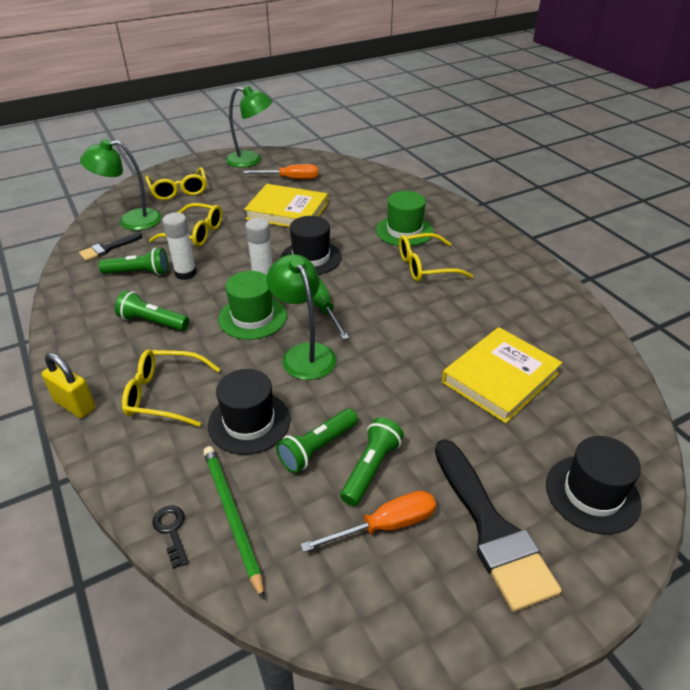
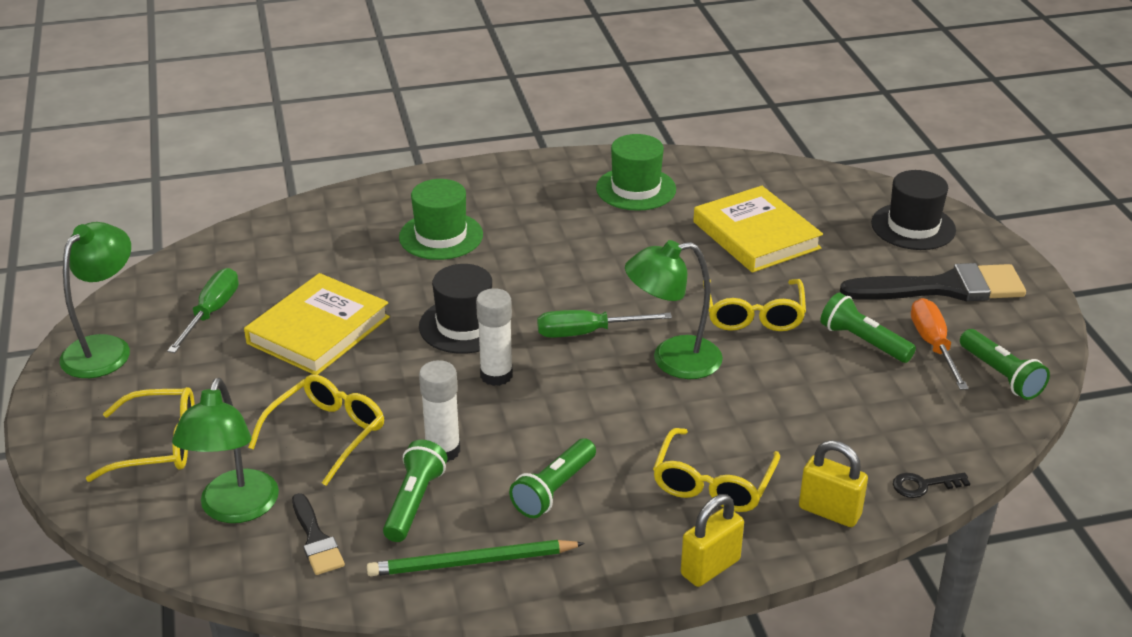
camera: 75 degrees left, 5 degrees down
(135, 466) = (829, 511): none -> yellow padlock
(232, 516) = (910, 441): green pencil -> green pencil (471, 562)
(249, 422) = (779, 416): black hat -> none
(252, 317) = (581, 394): green hat -> green hat (636, 189)
(291, 179) = (211, 313): orange screwdriver -> green screwdriver
(317, 448) = (829, 372): green flashlight -> green flashlight (1000, 375)
(425, 266) = (534, 237): yellow glasses -> yellow glasses (753, 315)

